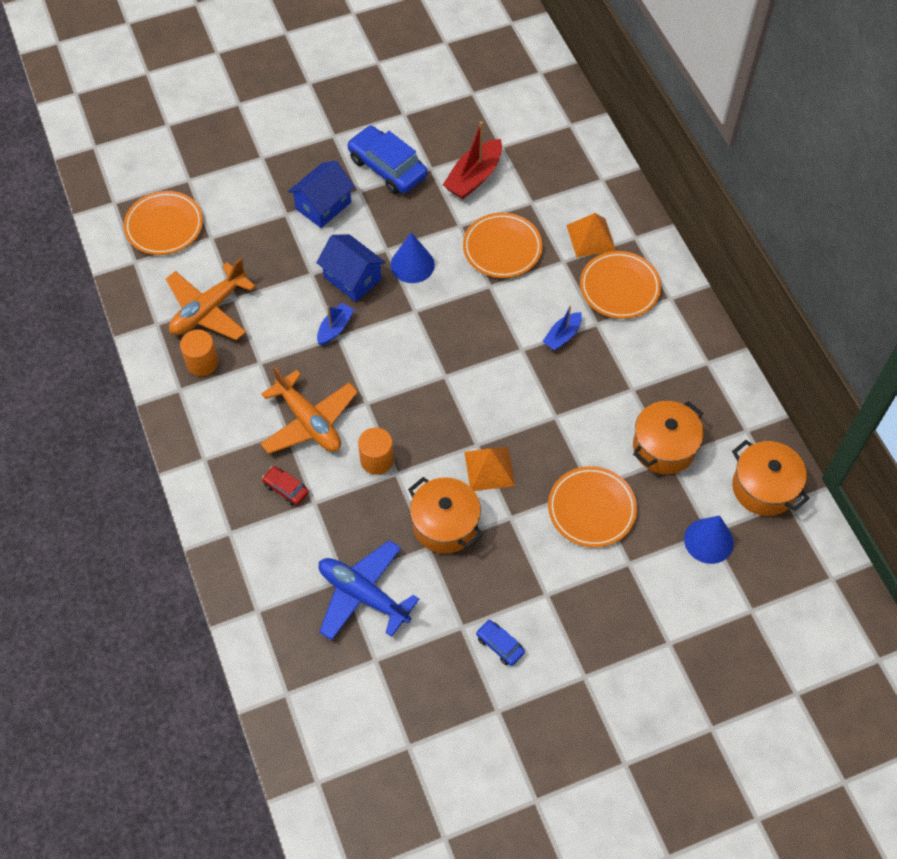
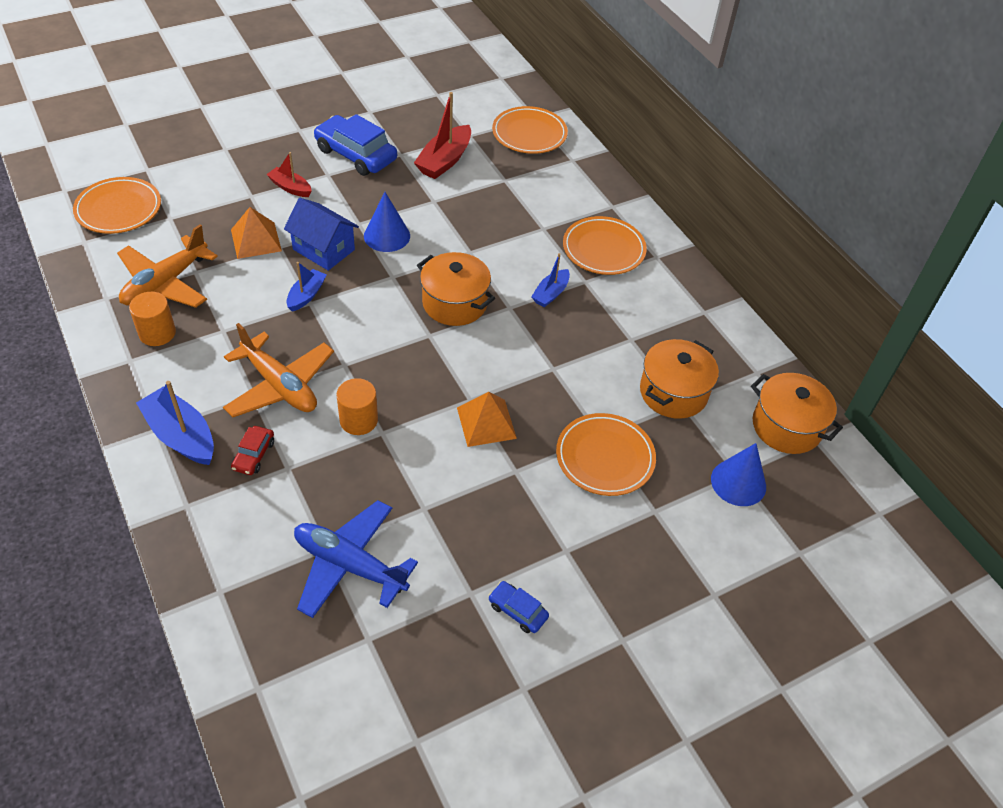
camera: 10 degrees left, 10 degrees down
(224, 466) = (181, 436): none -> blue boat
(286, 489) = (254, 455): red car -> red car turned 105 degrees counterclockwise
(323, 205) = (290, 188): blue house -> red boat
(445, 524) = (441, 482): orange pot -> orange pot (454, 303)
(502, 248) = (479, 219): orange plate -> orange plate (529, 134)
(591, 237) = (568, 207): orange pyramid -> orange pyramid (256, 240)

